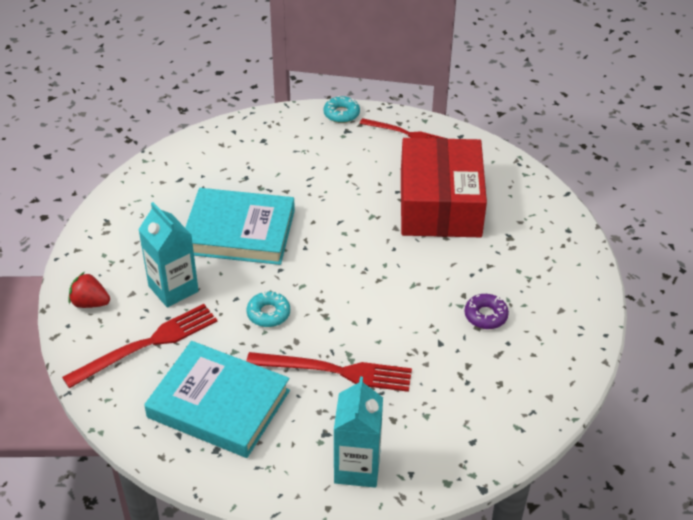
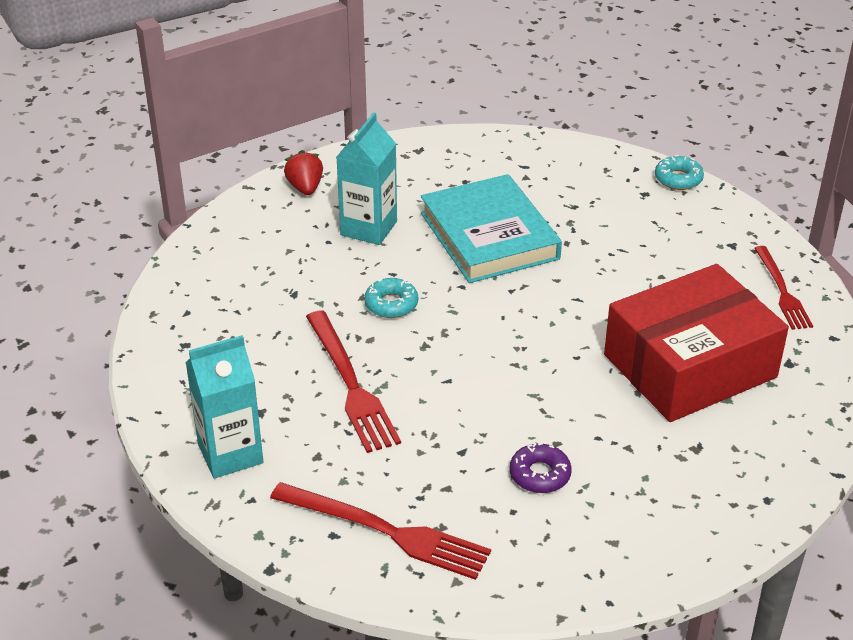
camera: 60 degrees right, 5 degrees down
(146, 345) = (281, 244): red fork -> red fork (384, 531)
(219, 404) = (243, 321): turquoise book -> none
(341, 114) = (755, 229): turquoise donut -> turquoise donut (678, 179)

